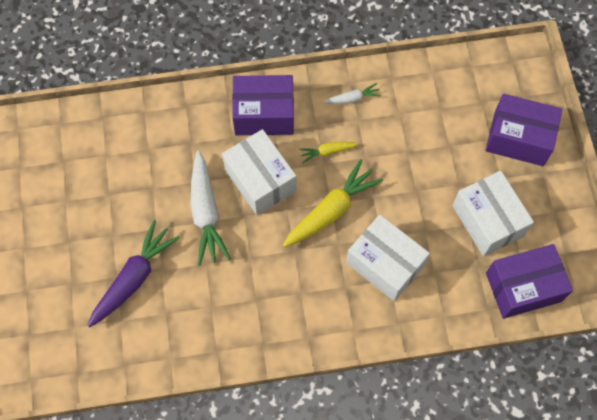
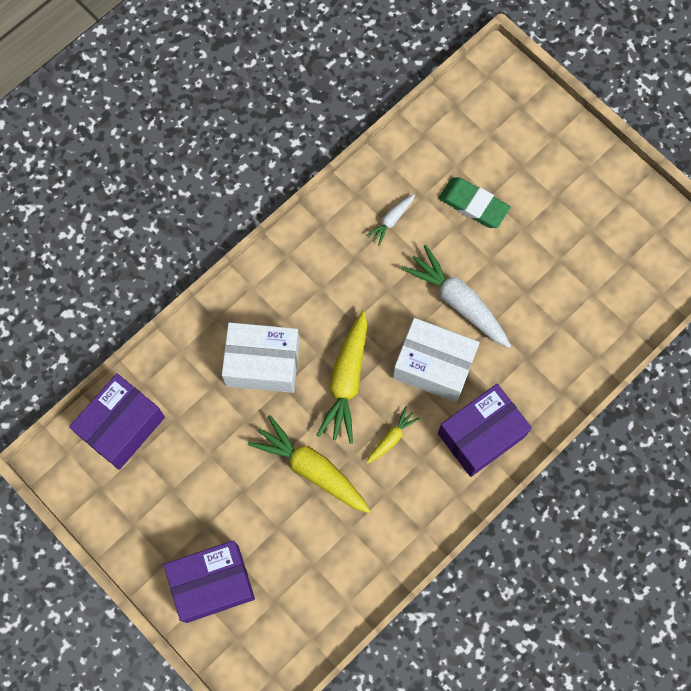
camera: 145 degrees right, 5 degrees up
(134, 278) = (473, 205): purple carrot -> green eraser
(352, 99) = (407, 512): white carrot -> white carrot (391, 220)
(399, 167) = (312, 469): none -> yellow carrot
(487, 220) = (192, 471): white box -> none

